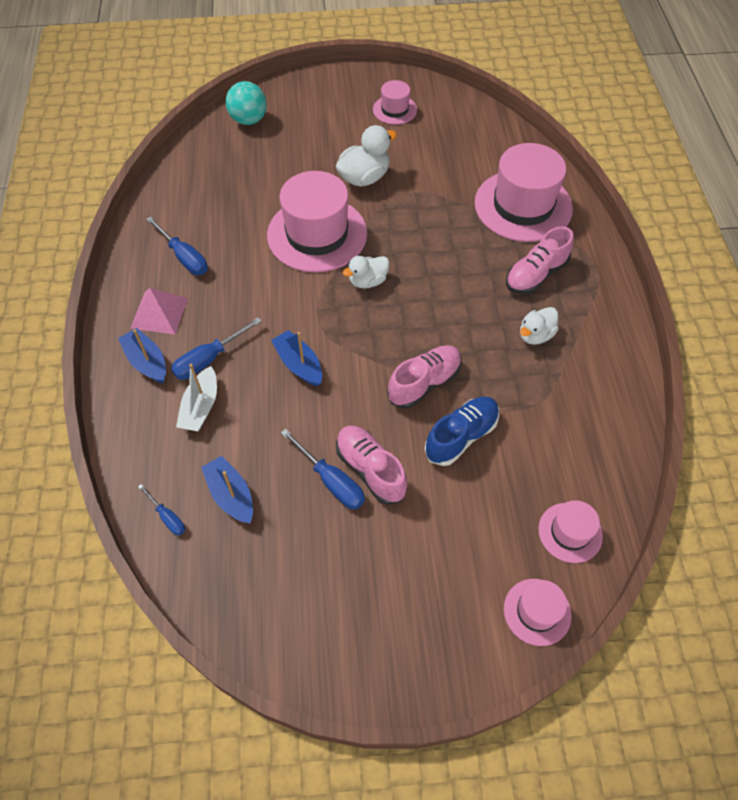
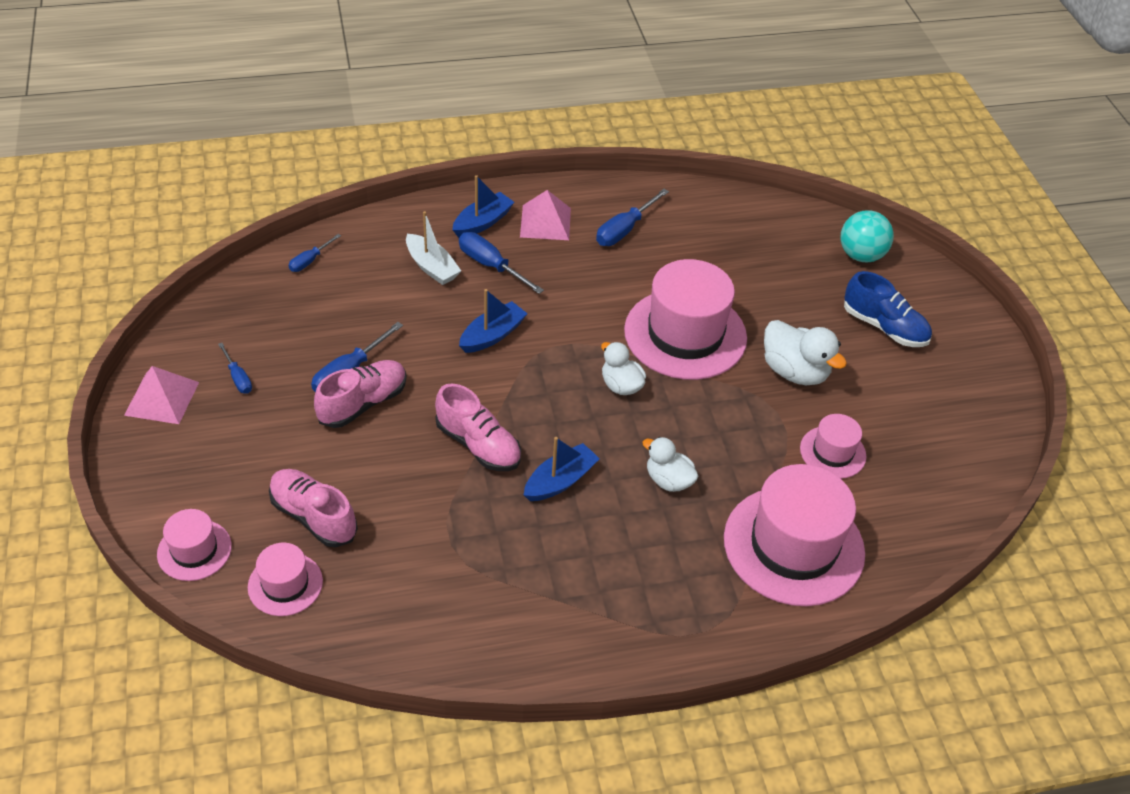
camera: 80 degrees right, 10 degrees down
(200, 407) = (432, 267): white boat -> white boat turned 135 degrees counterclockwise
(231, 495) = (333, 300): blue boat -> blue boat (560, 481)
(326, 583) = (238, 378): none -> blue screwdriver
(347, 659) = (161, 398): none -> pink pyramid
(394, 110) = (938, 395): pink hat -> pink hat (832, 452)
(461, 436) = (408, 481): blue shoe -> blue shoe (884, 327)
(535, 335) = (563, 556): white duck -> white duck (668, 480)
(536, 275) = (667, 558): pink shoe -> pink shoe (313, 516)

